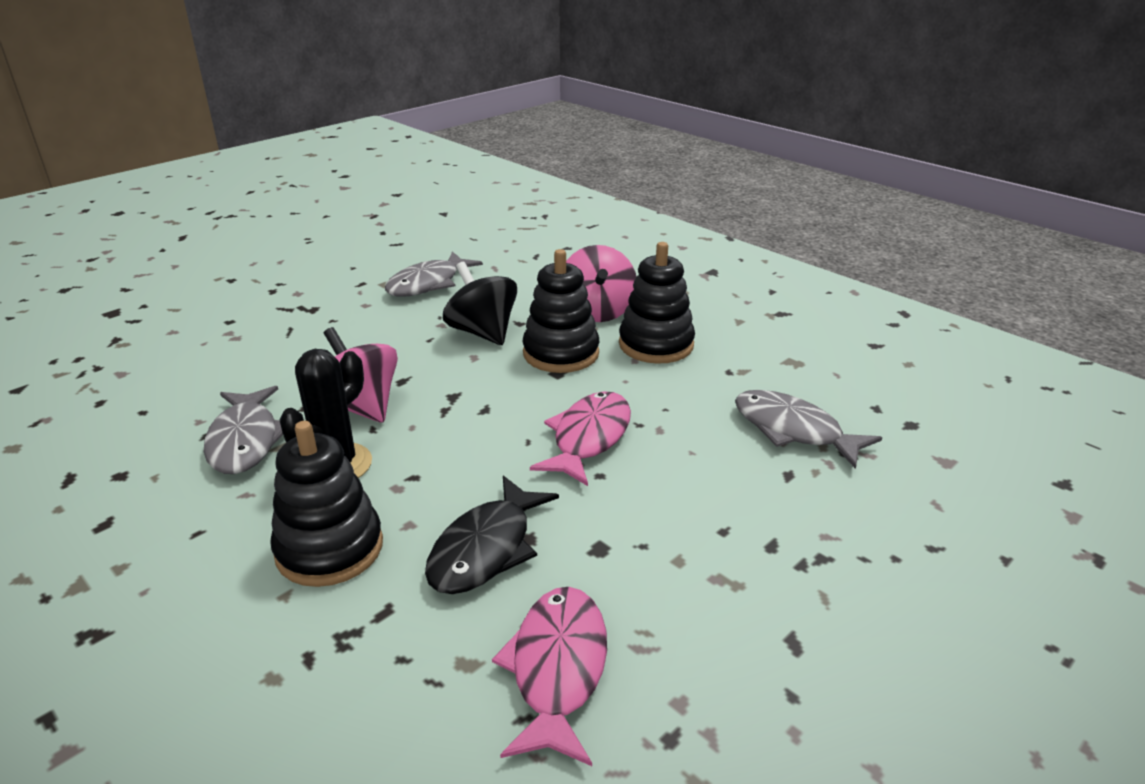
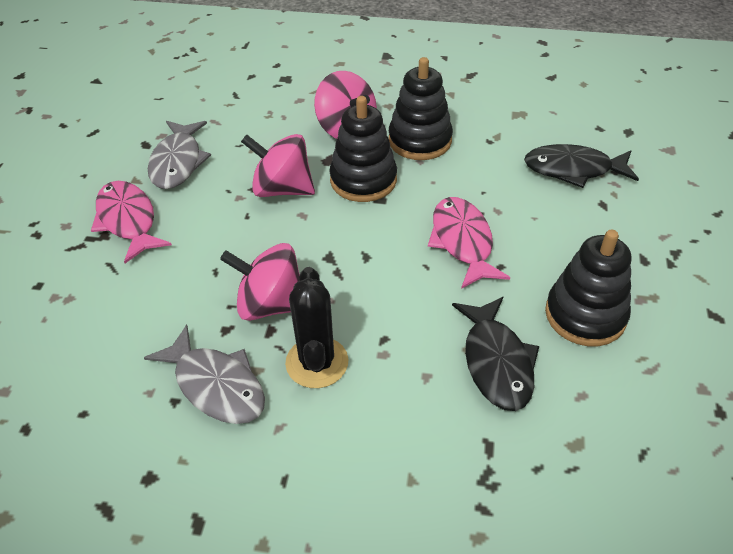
camera: 35 degrees left, 15 degrees up
(329, 548) = (398, 428): black stacking toy -> black stacking toy (585, 315)
(482, 332) = (282, 189): black spinning top -> pink spinning top
(557, 669) = (626, 413): pink fish -> pink fish (128, 221)
(793, 430) = (573, 169): grey fish -> black fish

